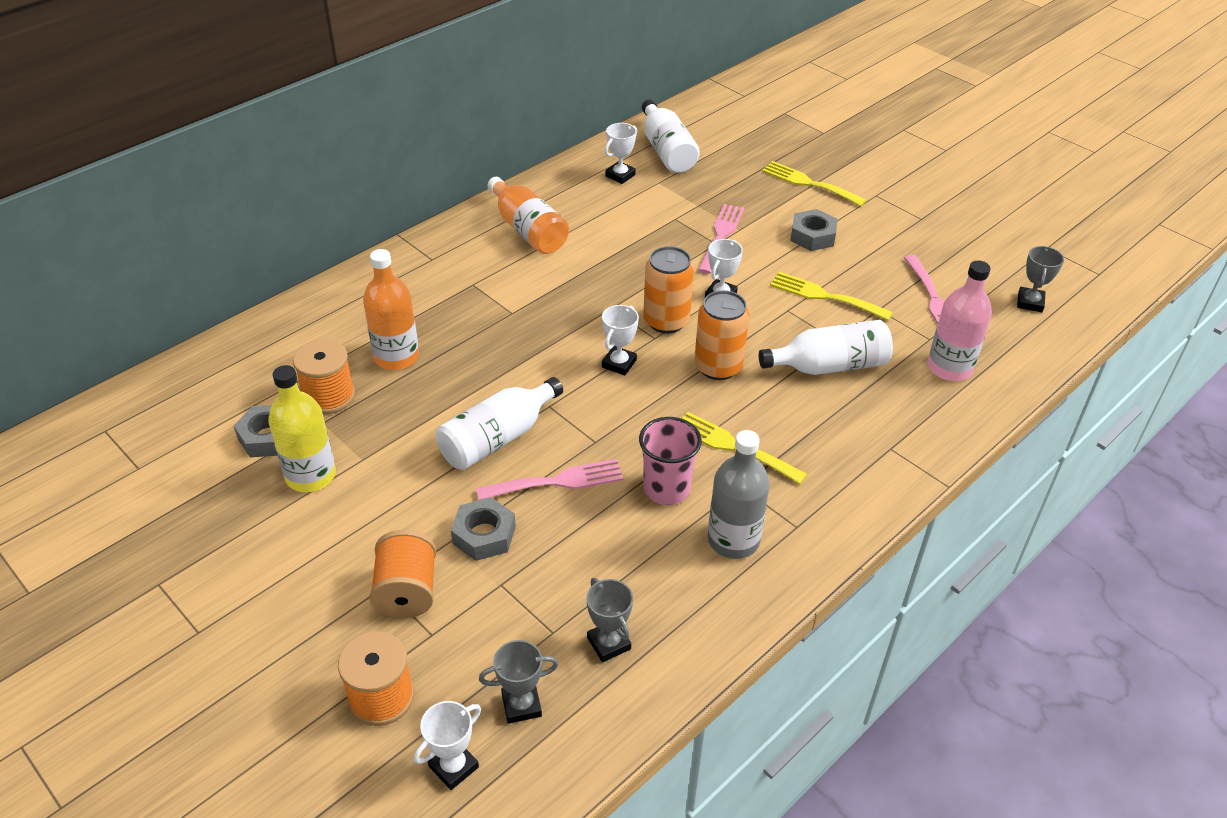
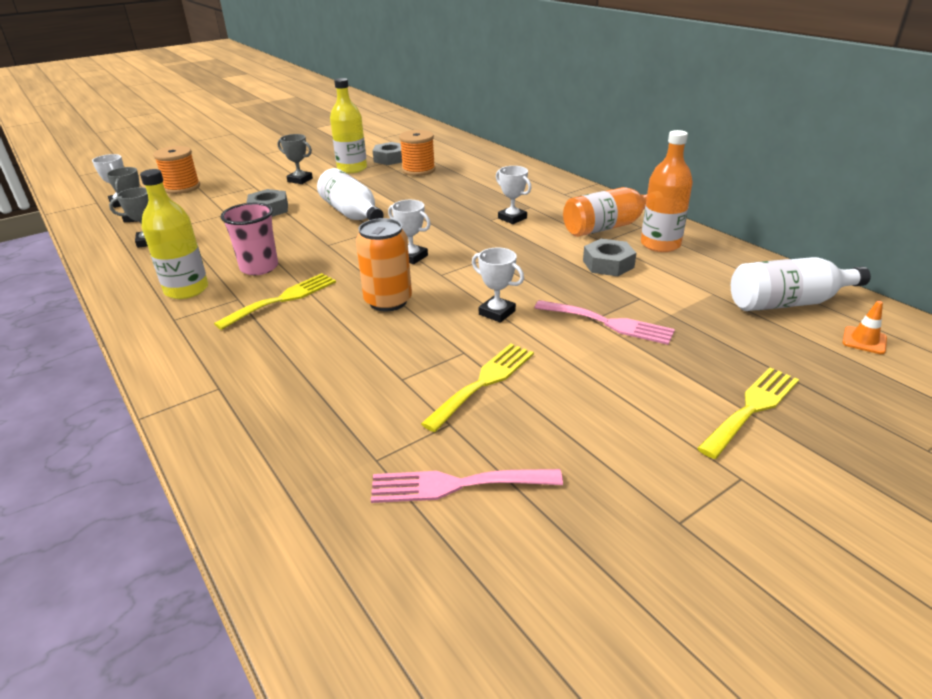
camera: 100 degrees right, 10 degrees down
(396, 357) = (450, 185): orange bottle -> orange bottle (660, 244)
(407, 592) = (244, 191): orange spool -> none
(557, 481) = (297, 231): pink fork -> none
(620, 175) = (719, 272): white trophy -> white trophy (512, 218)
(666, 321) = (462, 281): orange can -> none
(713, 130) = (864, 340): none -> orange traffic cone
(733, 540) = (186, 290): grey bottle -> yellow bottle
(812, 236) = (614, 392): grey nut -> grey nut (608, 264)
(829, 366) = (360, 366): white bottle -> none
(949, 368) = (313, 465): pink bottle -> none
(1030, 302) = (424, 616): grey trophy -> grey trophy (300, 180)

